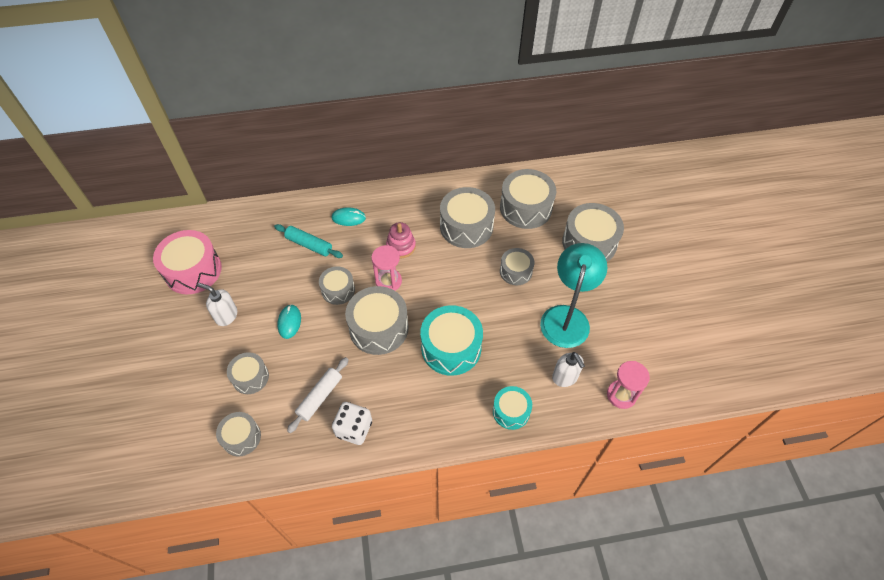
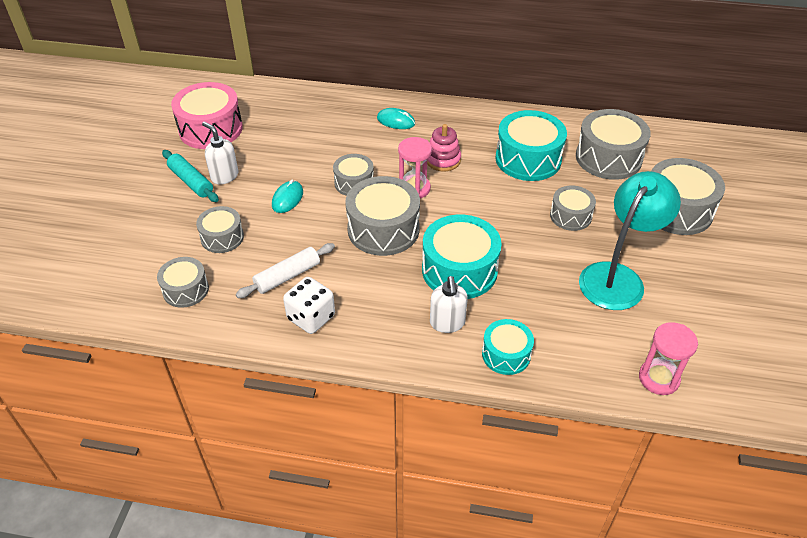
camera: 20 degrees right, 10 degrees down
(309, 245) = (341, 135): turquoise rolling pin -> turquoise rolling pin (191, 181)
(466, 226) = (528, 159): grey drum -> turquoise drum
(565, 377) = (590, 339): white soap dispenser -> white soap dispenser (447, 323)

